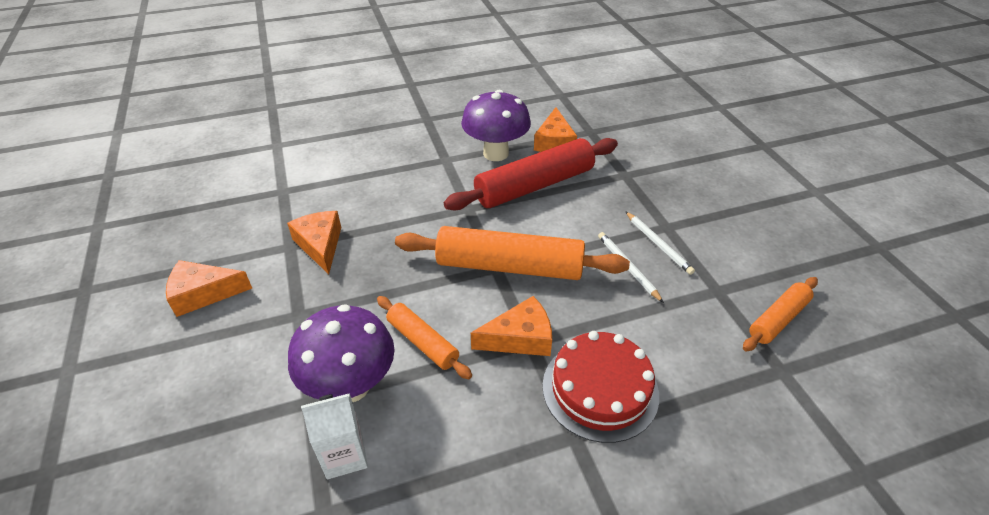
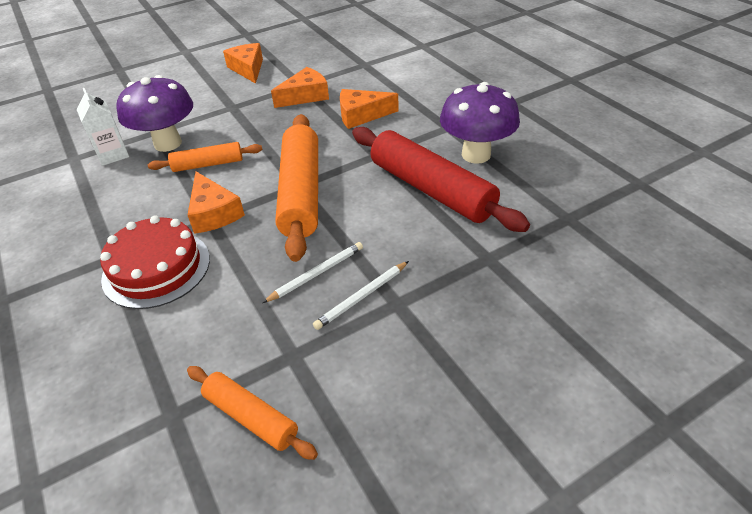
camera: 80 degrees right, 0 degrees up
(423, 342) = (208, 164): orange rolling pin -> orange rolling pin turned 45 degrees clockwise
(554, 142) = (524, 191): orange cheese -> orange cheese (361, 115)

